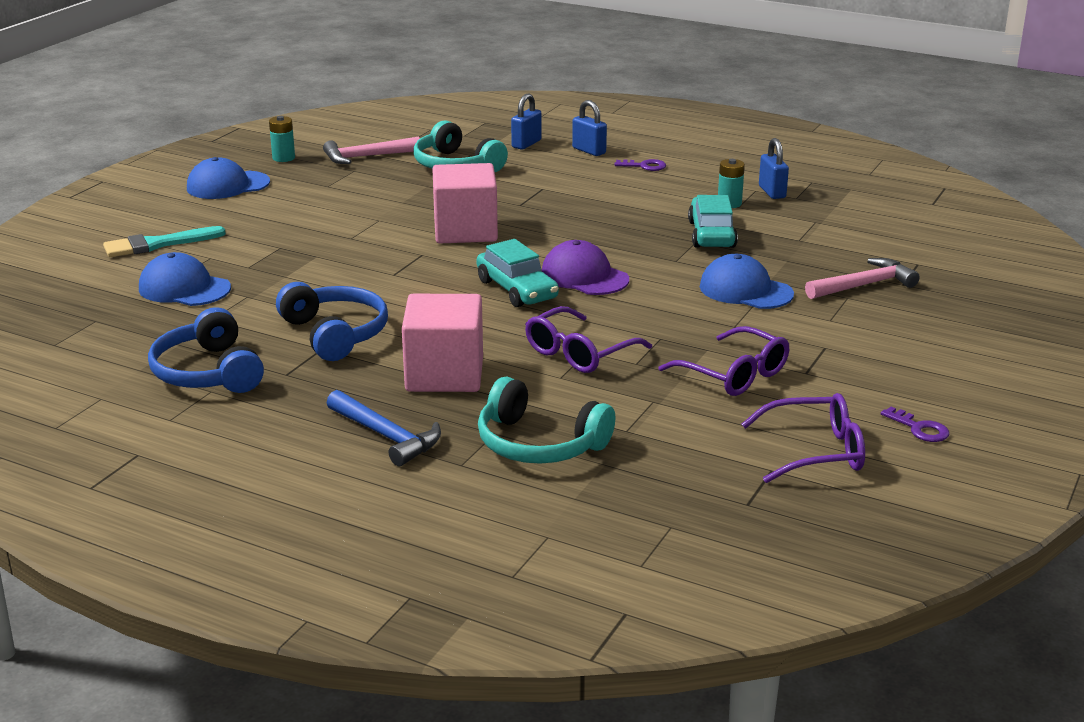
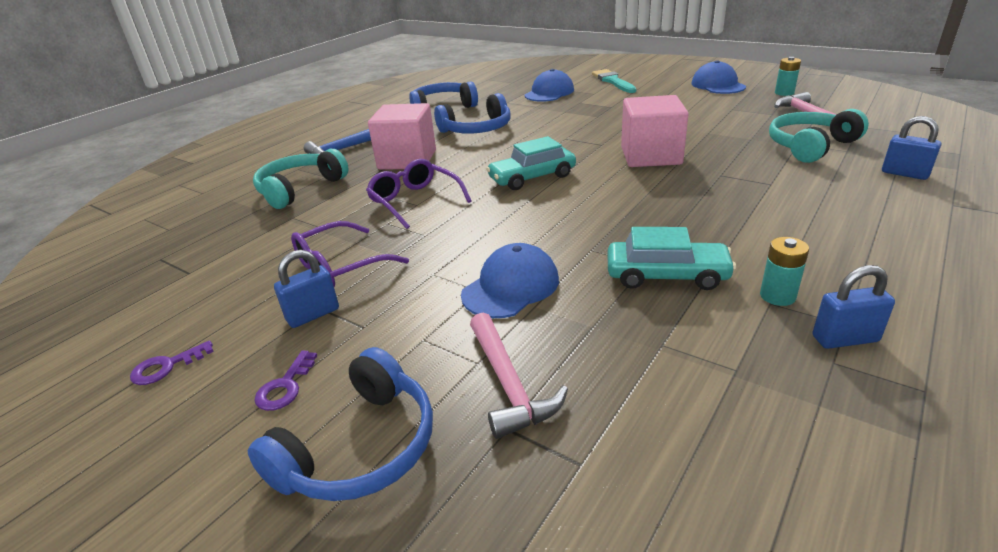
camera: 100 degrees right, 5 degrees up
(584, 276) = (555, 203): purple cap -> none
(589, 151) = (913, 207): blue padlock -> blue padlock (313, 315)
(644, 166) = (884, 240): purple key -> purple key (285, 386)
(815, 451) = (191, 296): purple glasses -> none
(948, 327) = (360, 447): none -> blue headphones

